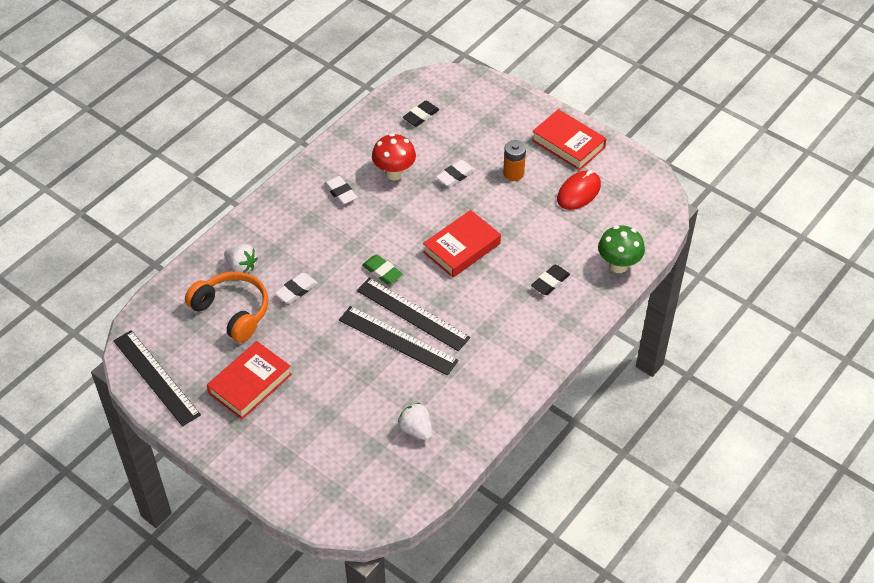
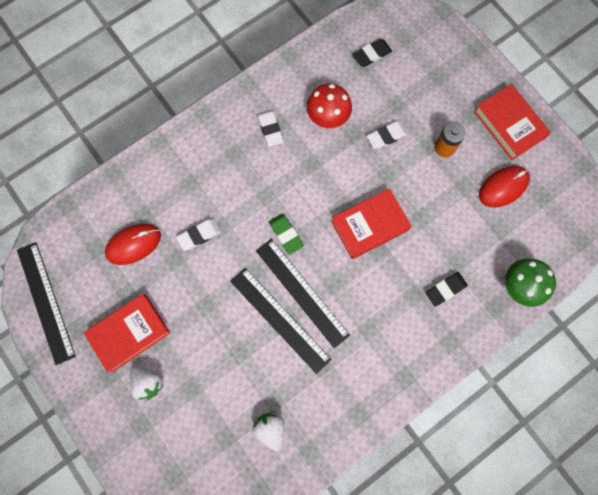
camera: 15 degrees right, 25 degrees up
(232, 311) = (133, 244): orange headphones -> red mouse
(241, 266) = (155, 194): white strawberry -> white strawberry (148, 382)

